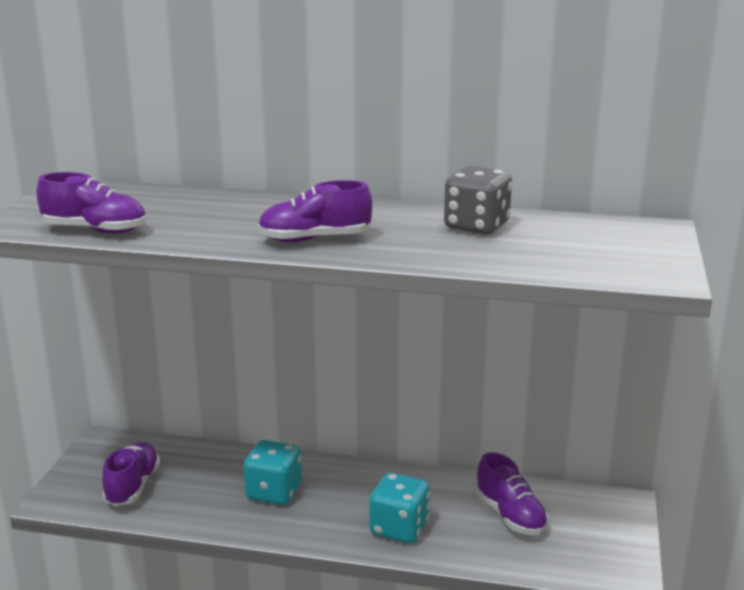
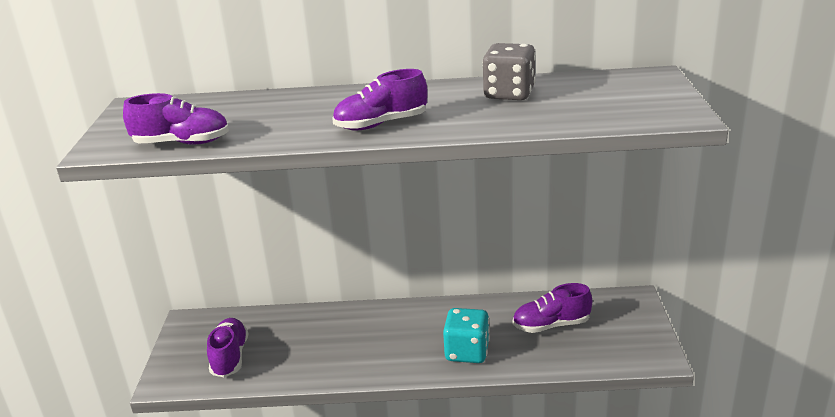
camera: 10 degrees left, 5 degrees up
(274, 492) = (353, 340): turquoise dice -> none
(510, 516) = (551, 325): purple shoe -> purple shoe turned 120 degrees clockwise

